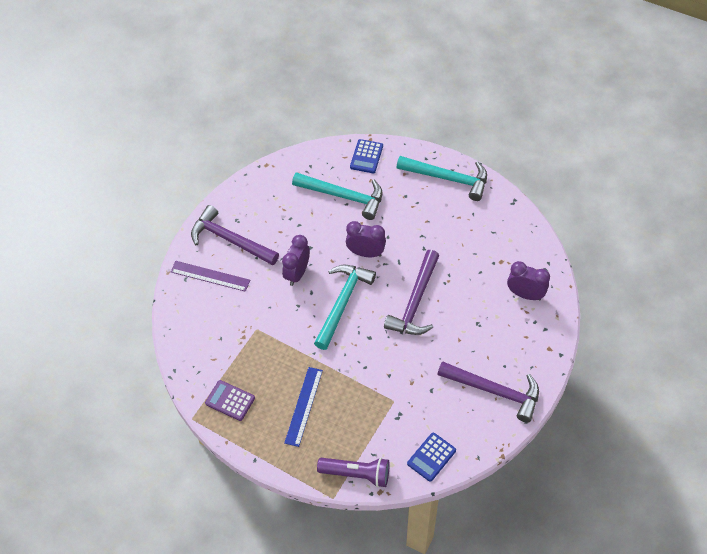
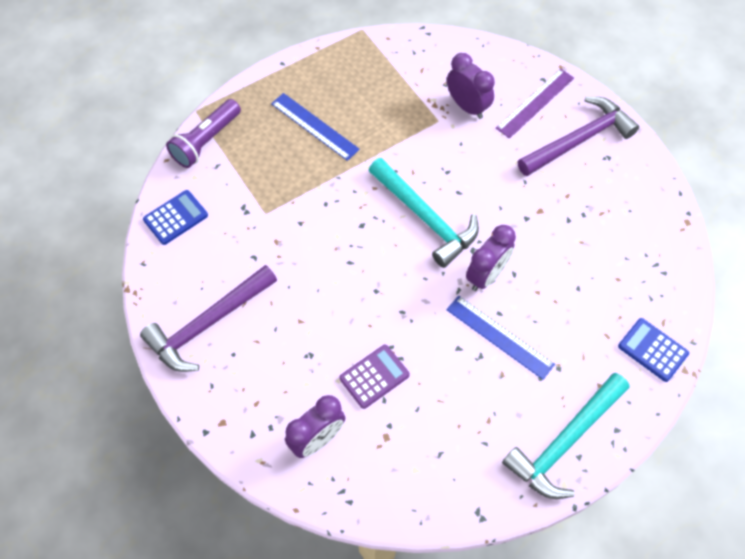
camera: 115 degrees right, 5 degrees up
(230, 400) = (362, 66): purple calculator -> purple calculator (374, 376)
(297, 273) = (493, 188): purple clock -> purple clock (467, 106)
(344, 196) = (592, 290): turquoise hammer -> none
(403, 231) = (499, 336): none -> blue ruler
(415, 302) = (382, 297): purple hammer -> none
(431, 457) = (176, 218): blue calculator -> blue calculator turned 75 degrees clockwise

